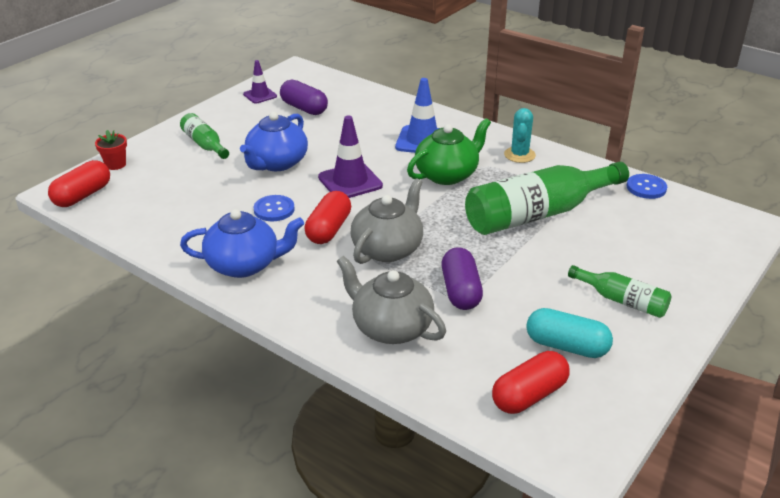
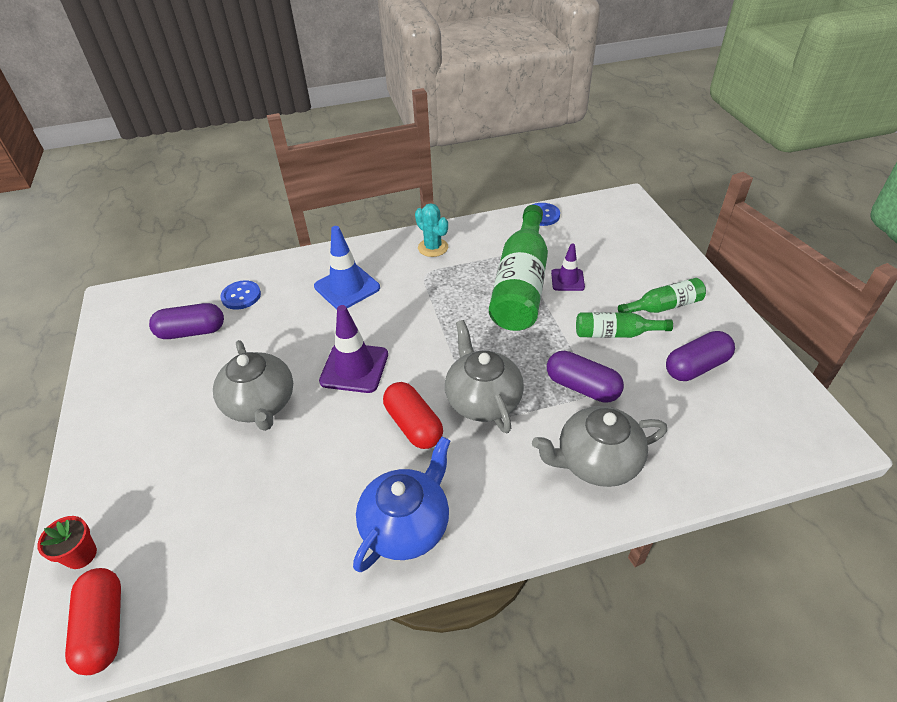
camera: 50 degrees left, 10 degrees up
(205, 144) = (151, 445): green bottle -> green bottle (615, 333)
(260, 95) = (121, 351): purple traffic cone -> purple traffic cone (567, 280)
(274, 209) = (338, 449): blue button -> blue button (241, 296)
(276, 163) = (260, 404): blue teapot -> grey teapot
(447, 174) = (414, 301): green teapot -> none
(529, 395) = (741, 422): red capsule -> none
(566, 346) = (696, 367): turquoise capsule -> purple capsule

